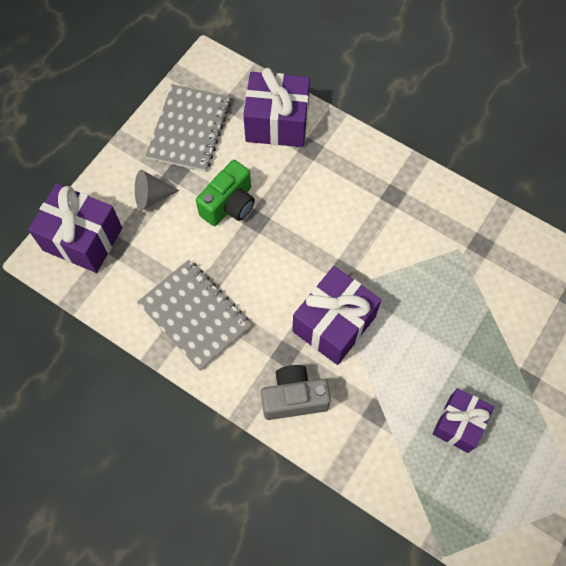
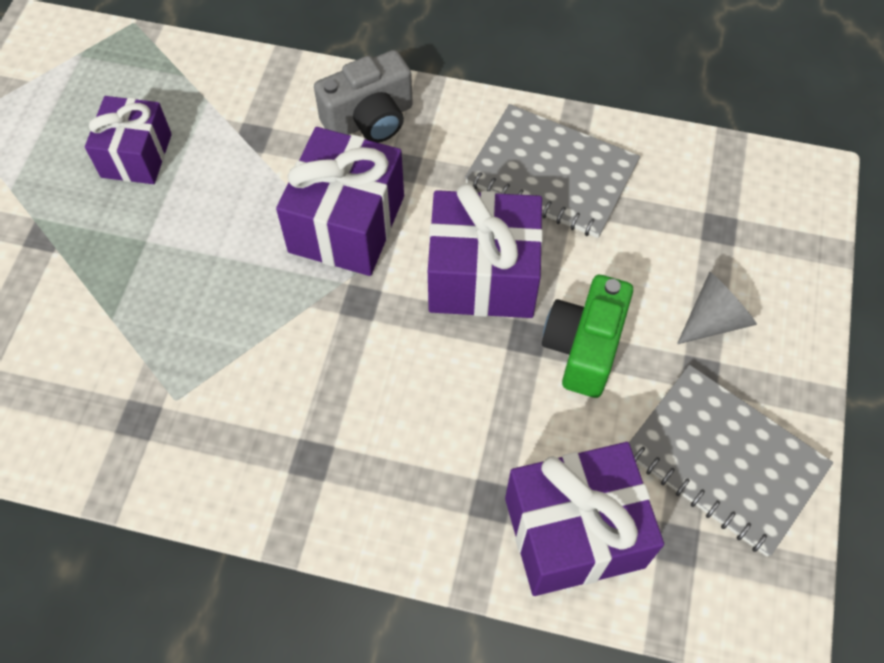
camera: 160 degrees right, 5 degrees down
(82, 239) = (774, 222): purple gift -> purple gift (482, 276)
(189, 129) = (724, 461): grey notebook -> grey notebook turned 45 degrees counterclockwise

